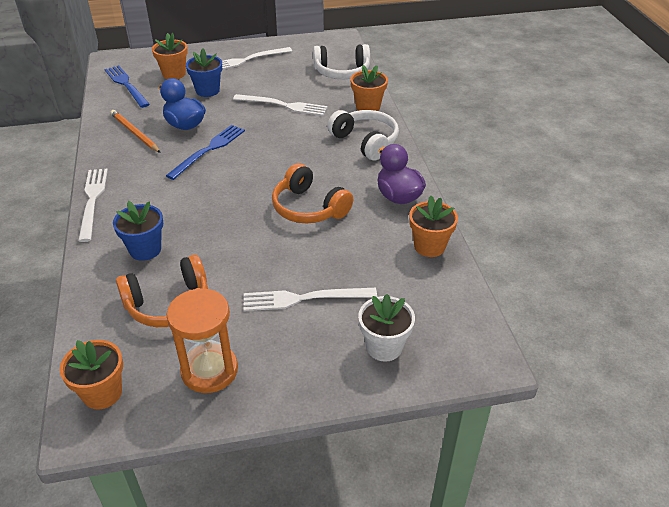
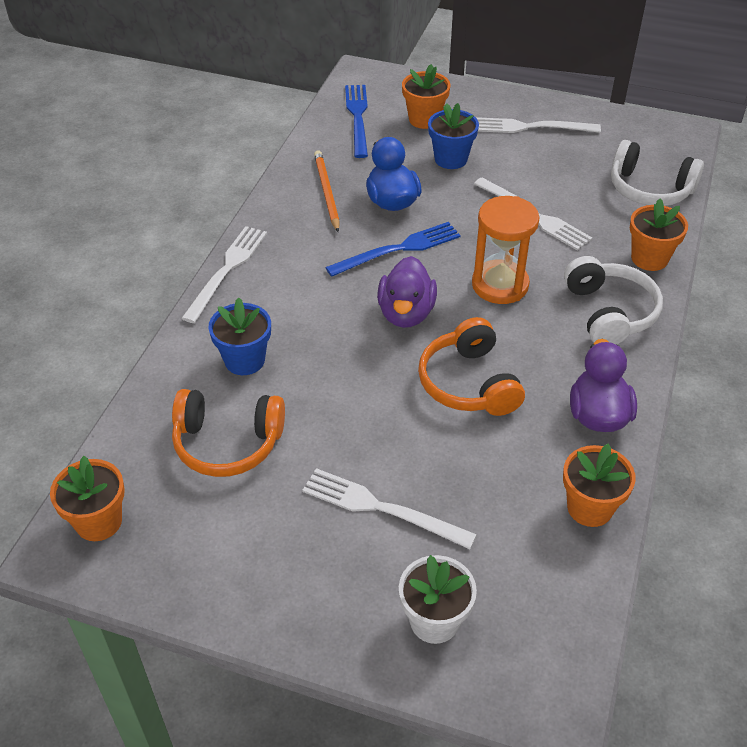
camera: 30 degrees right, 5 degrees up
(209, 370) = (219, 550): orange hourglass -> orange hourglass (500, 285)
(240, 184) = (406, 313): none -> purple duck

